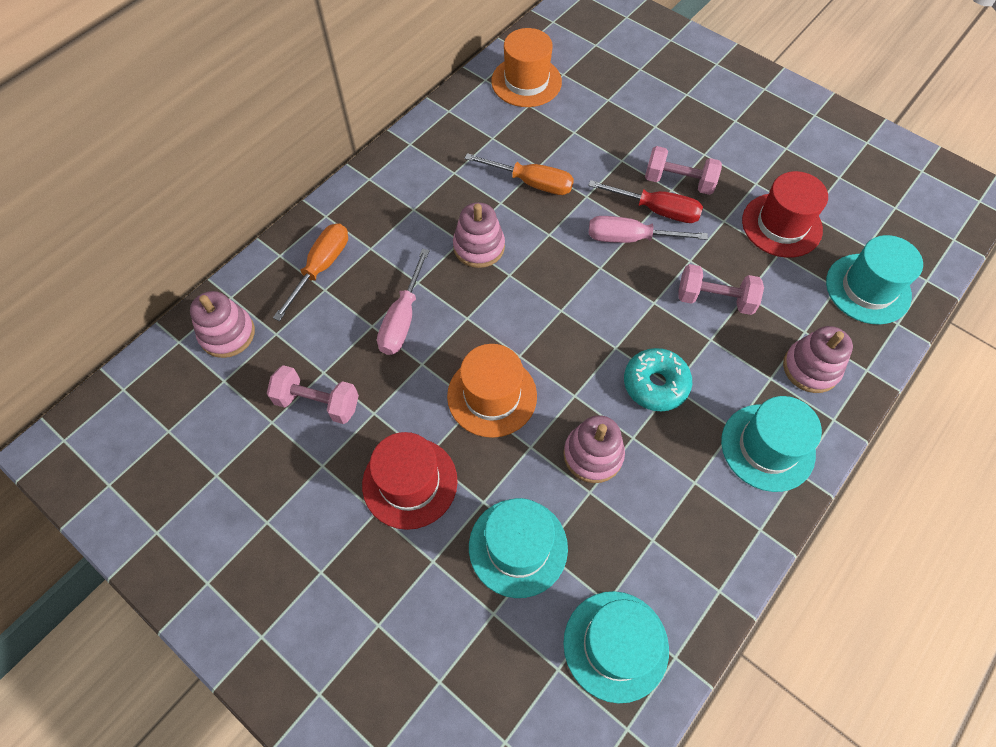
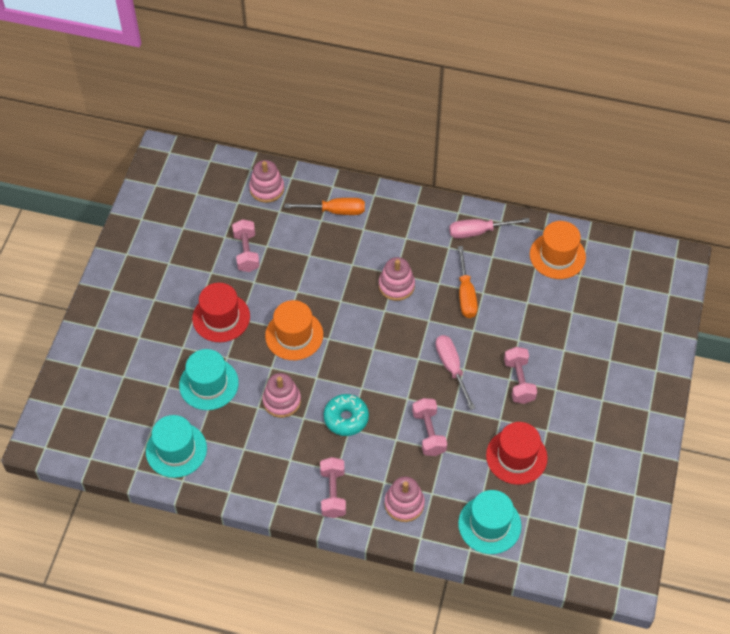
camera: 65 degrees right, 5 degrees down
(402, 319) = (322, 268): pink screwdriver -> pink screwdriver (478, 232)
(657, 210) = (485, 376): red screwdriver -> none
(767, 447) = (333, 493): turquoise hat -> pink dumbbell

